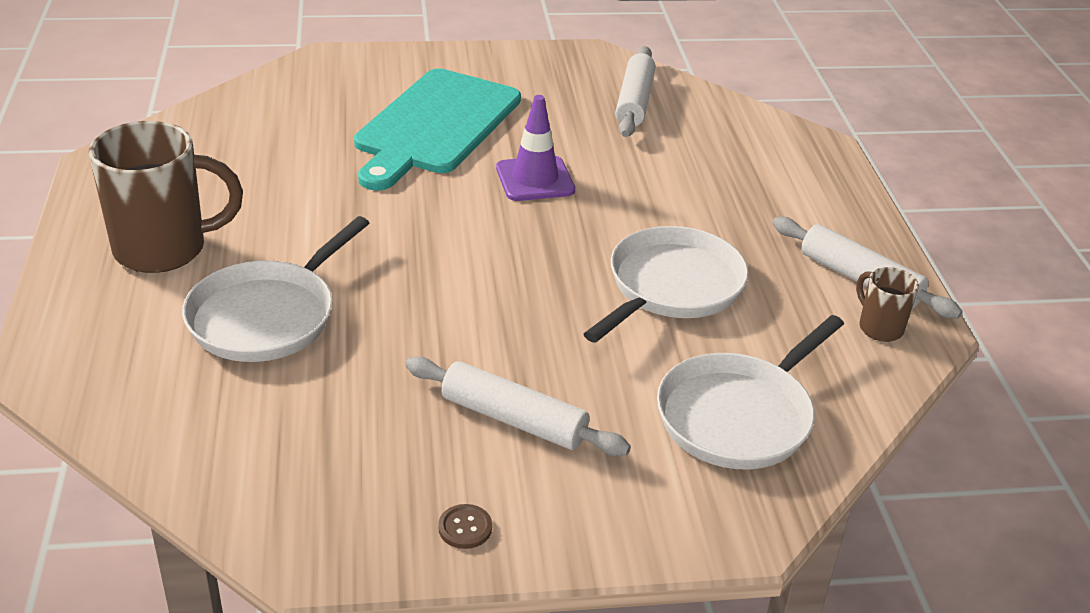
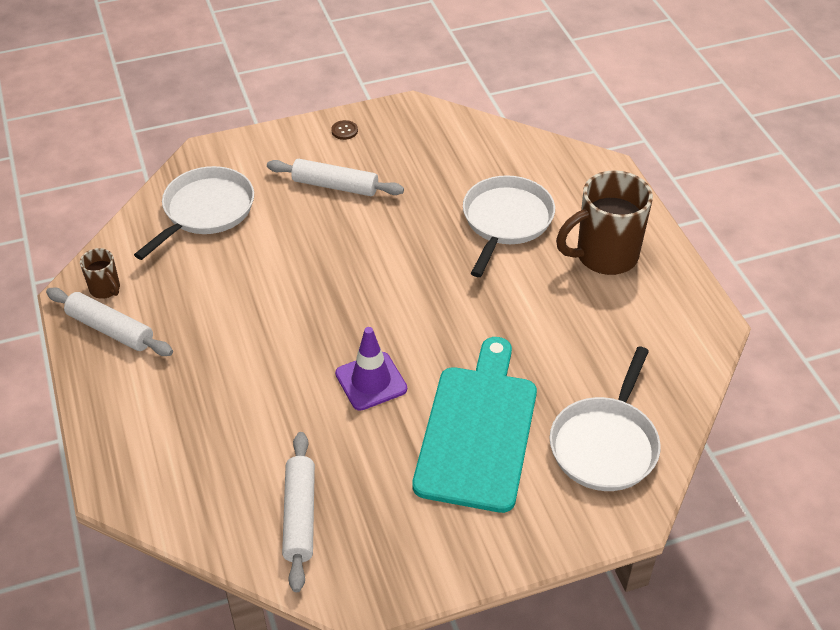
camera: 170 degrees right, 10 degrees up
(671, 287) = (250, 295): white pan -> white pan (605, 445)

